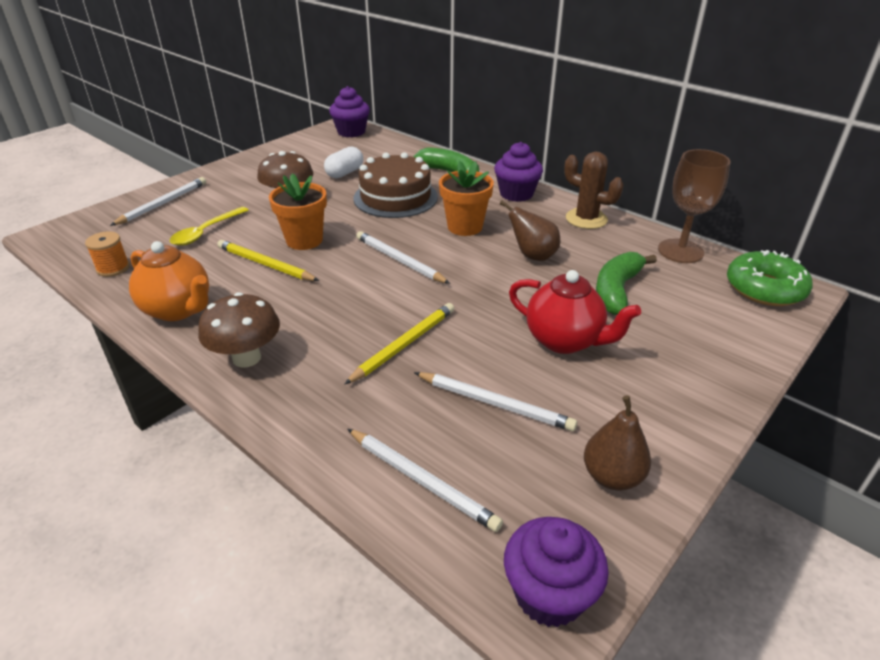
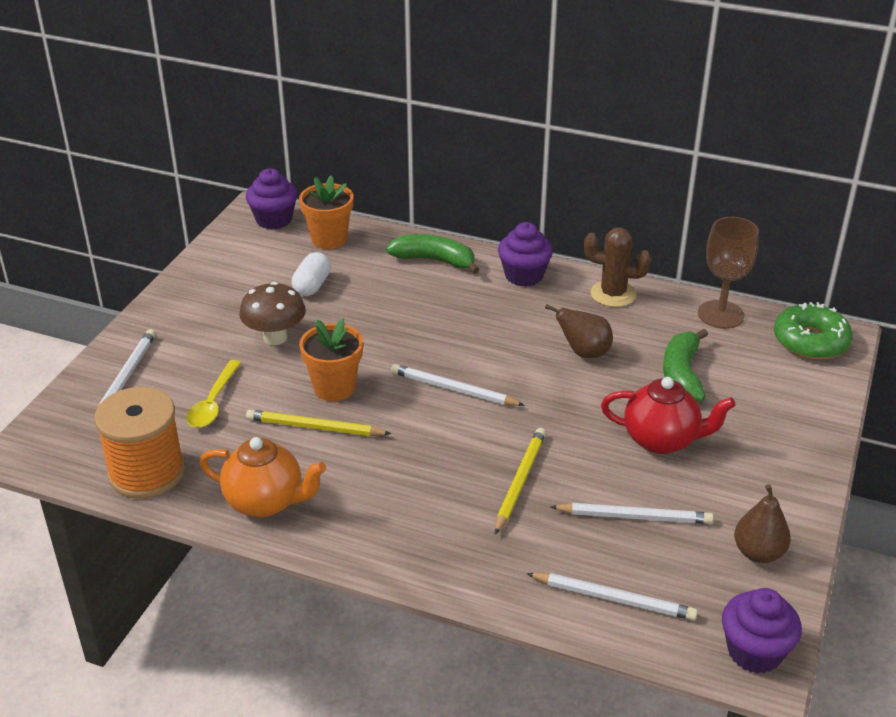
camera: 20 degrees left, 0 degrees up
(113, 268) = (147, 472): orange spool -> orange spool, size x2.08
(246, 358) = (379, 534): brown mushroom -> none
(395, 197) = (395, 308): brown cake -> none
(465, 227) = (495, 332): orange flower pot -> orange flower pot (329, 239)

